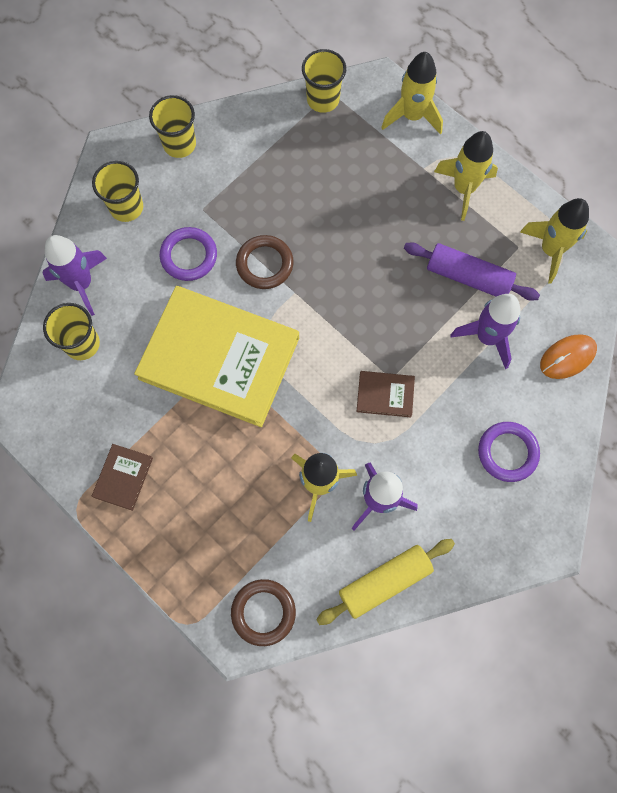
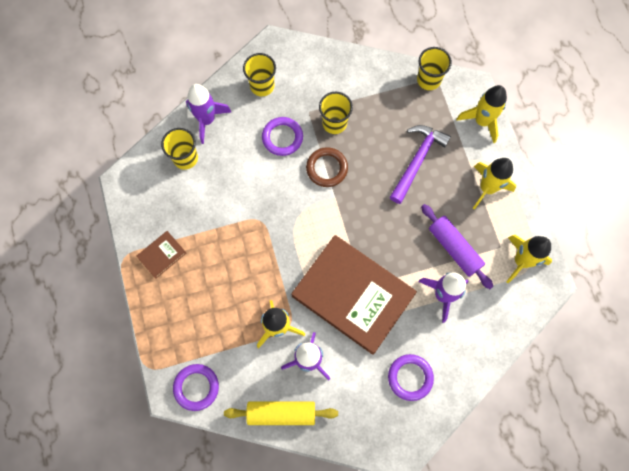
camera: 30 degrees right, 0 degrees up
(179, 144) = (319, 62): yellow cup -> yellow cup (334, 123)
(219, 358) = (263, 213): yellow book -> none
(263, 612) = (196, 387): brown ring -> purple ring
(365, 199) = (417, 160): none -> purple hammer
(385, 395) = (353, 295): brown book -> brown book, size x2.47
(567, 357) = (488, 338): orange mouse -> none

